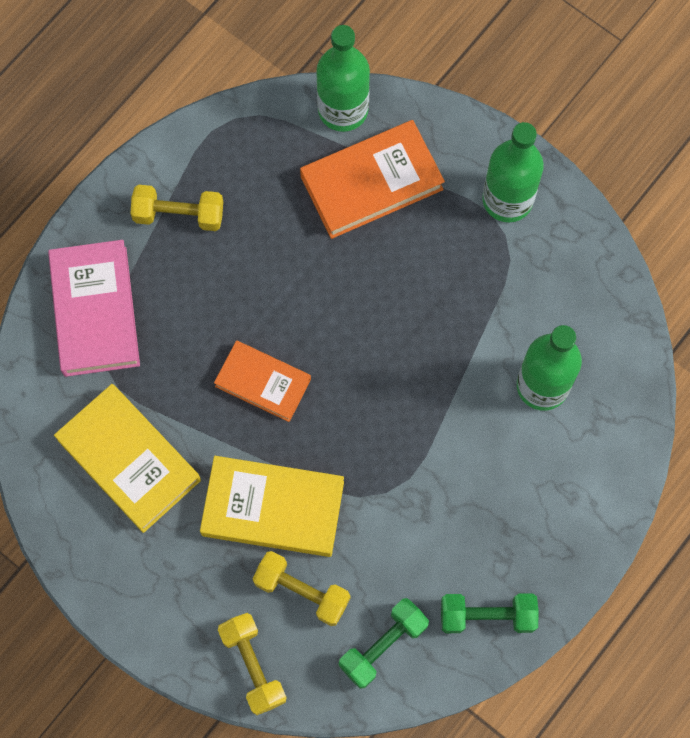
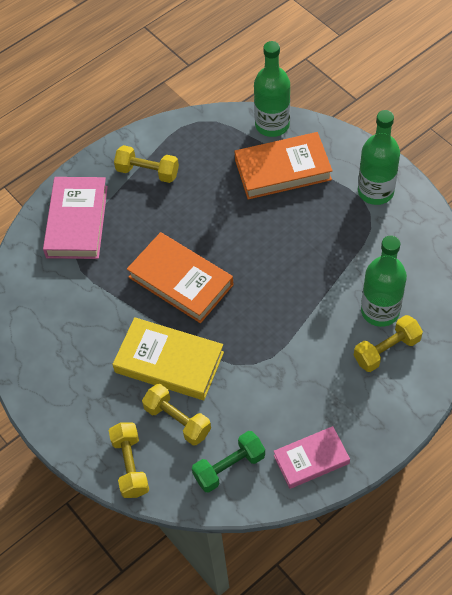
camera: 15 degrees right, 15 degrees down
(129, 460) = (76, 316): yellow book -> none
(263, 383) = (180, 281): orange book -> orange book, size x1.54
(487, 616) = (311, 459): green dumbbell -> pink book
(560, 443) = (386, 350): none -> yellow dumbbell

